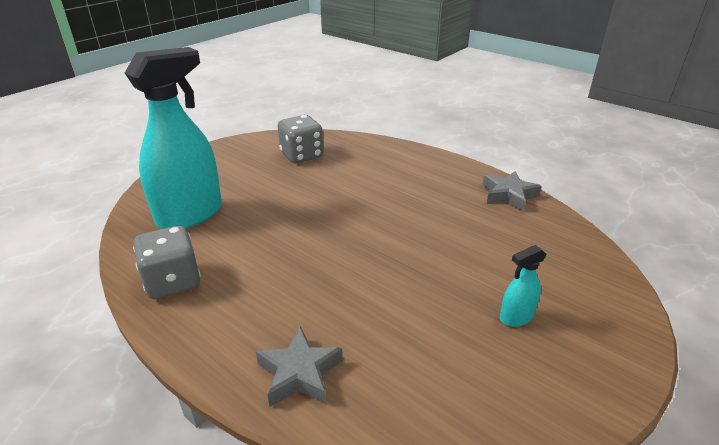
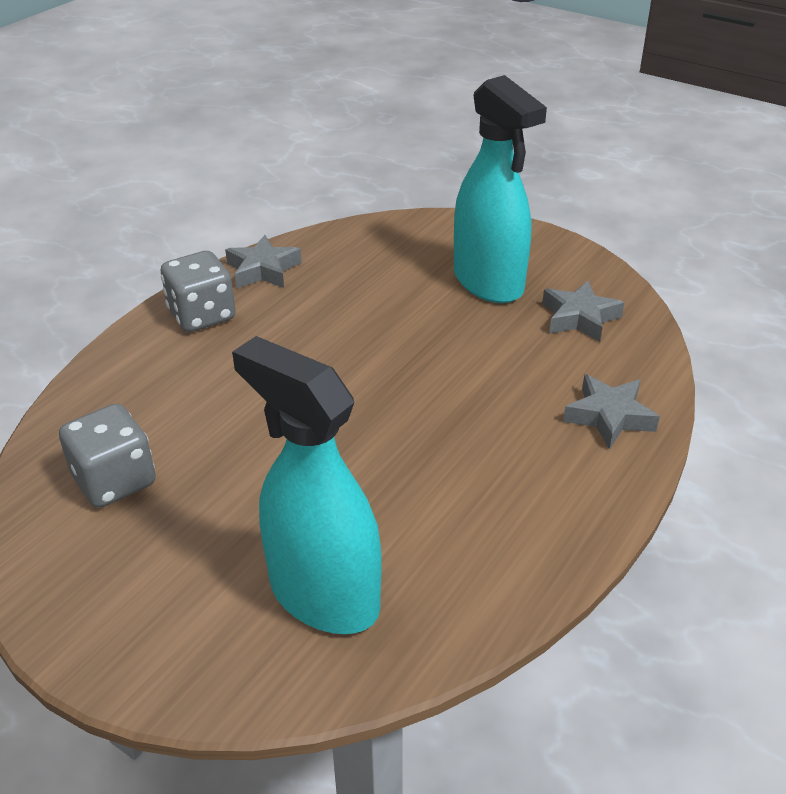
camera: 95 degrees left, 5 degrees up
(173, 281) = (499, 564): grey dice -> grey dice (202, 315)
(460, 381) = (579, 318): none -> grey star
(516, 317) = (488, 282): turquoise spray bottle -> turquoise spray bottle, size x2.35

